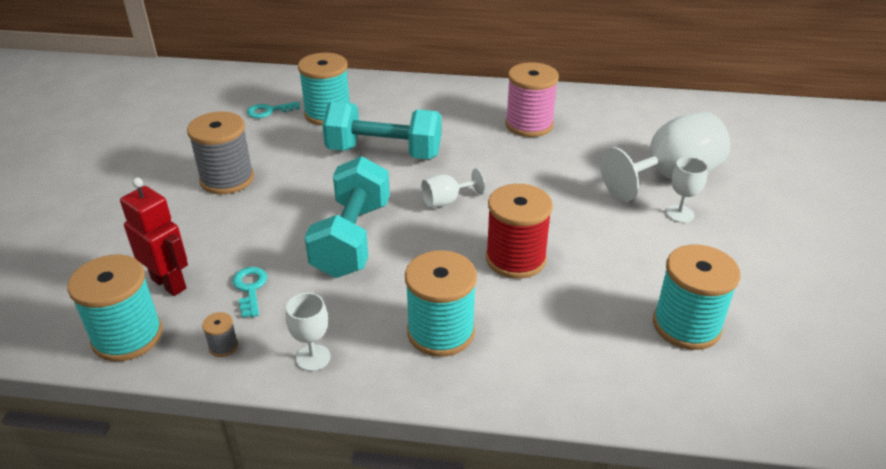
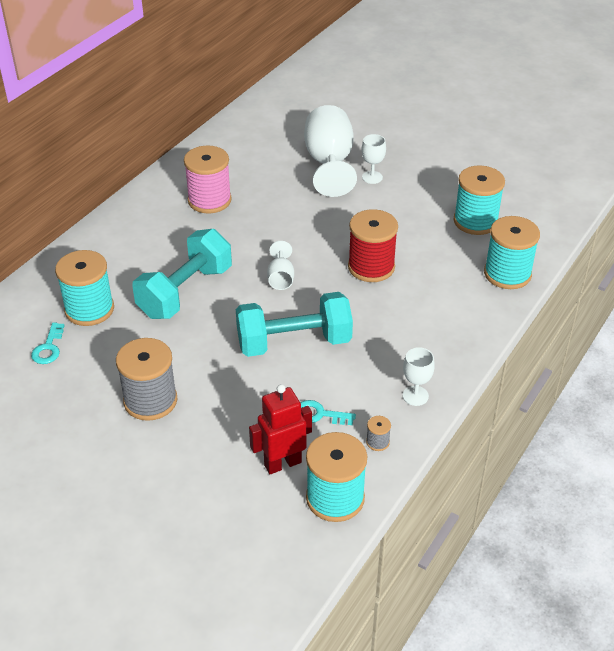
camera: 65 degrees left, 5 degrees up
(352, 239) = (294, 342): turquoise dumbbell -> turquoise dumbbell turned 45 degrees counterclockwise
(440, 332) = (424, 326): turquoise spool -> turquoise spool (507, 274)

